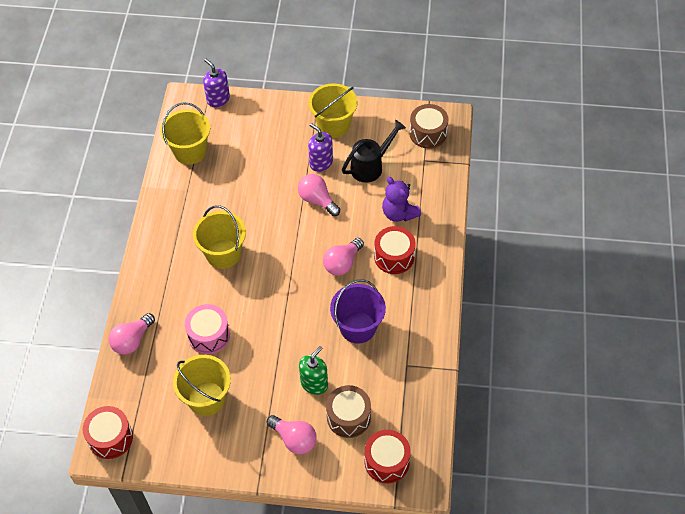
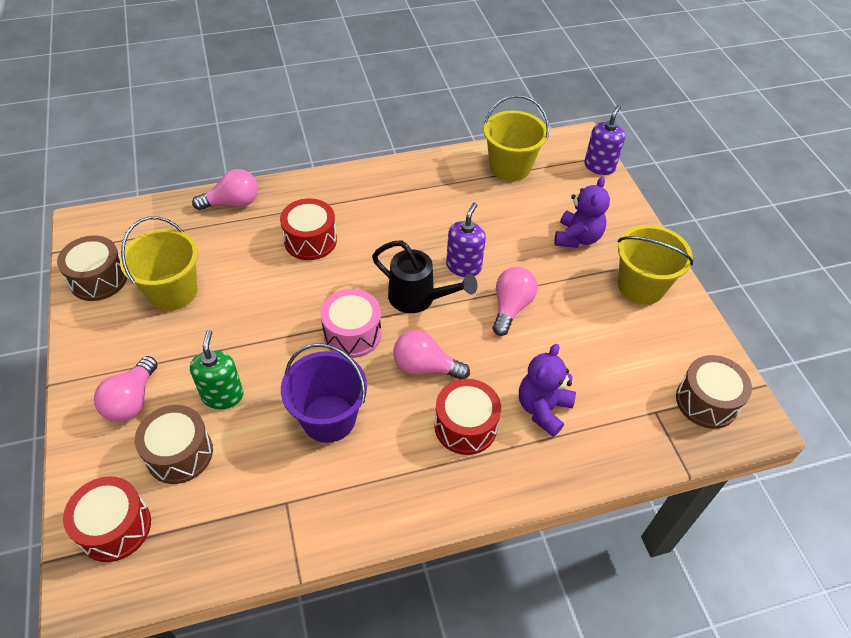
camera: 65 degrees right, 5 degrees down
(110, 438) = (102, 226): red drum -> red drum (310, 240)
(132, 340) = (233, 203): pink light bulb -> pink light bulb turned 150 degrees clockwise
(169, 447) = (98, 279): none -> brown drum
(209, 335) = (262, 265): pink drum -> pink drum (352, 334)
(223, 254) = (382, 241): yellow bucket -> none
(277, 140) = (577, 238): none -> purple teddy bear
(314, 383) = (223, 395): green soap dispenser -> green soap dispenser turned 105 degrees counterclockwise
(321, 163) = (572, 292): purple soap dispenser -> purple soap dispenser (463, 266)
(370, 166) = (602, 349): black watering can -> black watering can (418, 298)

